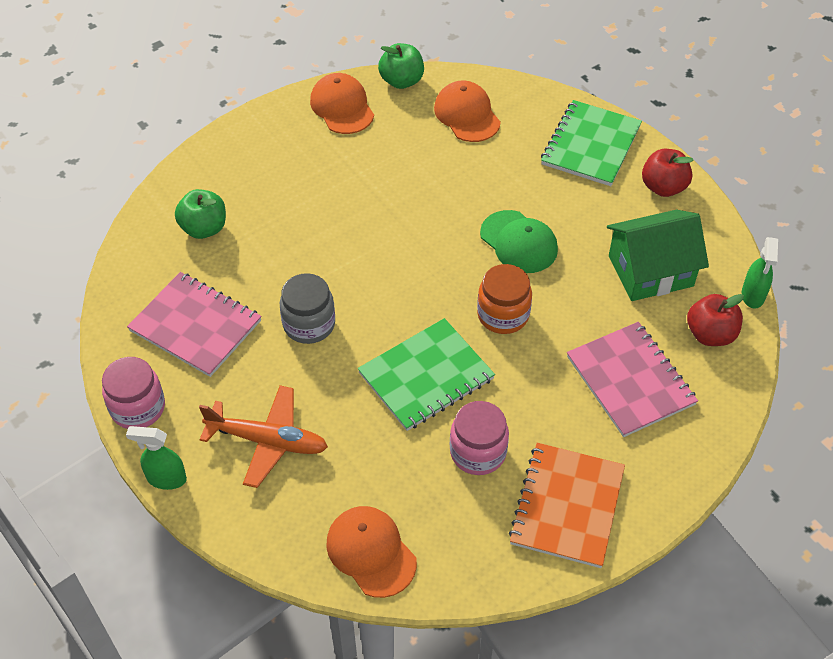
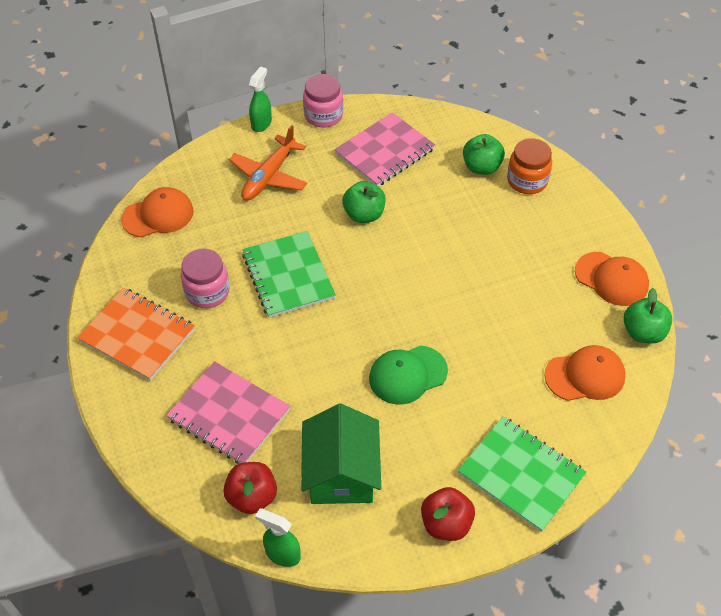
camera: 105 degrees right, 0 degrees up
(309, 324) = (364, 214): grey jar -> green apple
(342, 107) = (611, 279): orange cap -> orange cap turned 45 degrees clockwise
(503, 315) = (330, 341): orange jar -> orange jar (527, 181)
(630, 380) = (229, 414): pink notebook -> pink notebook turned 45 degrees clockwise

